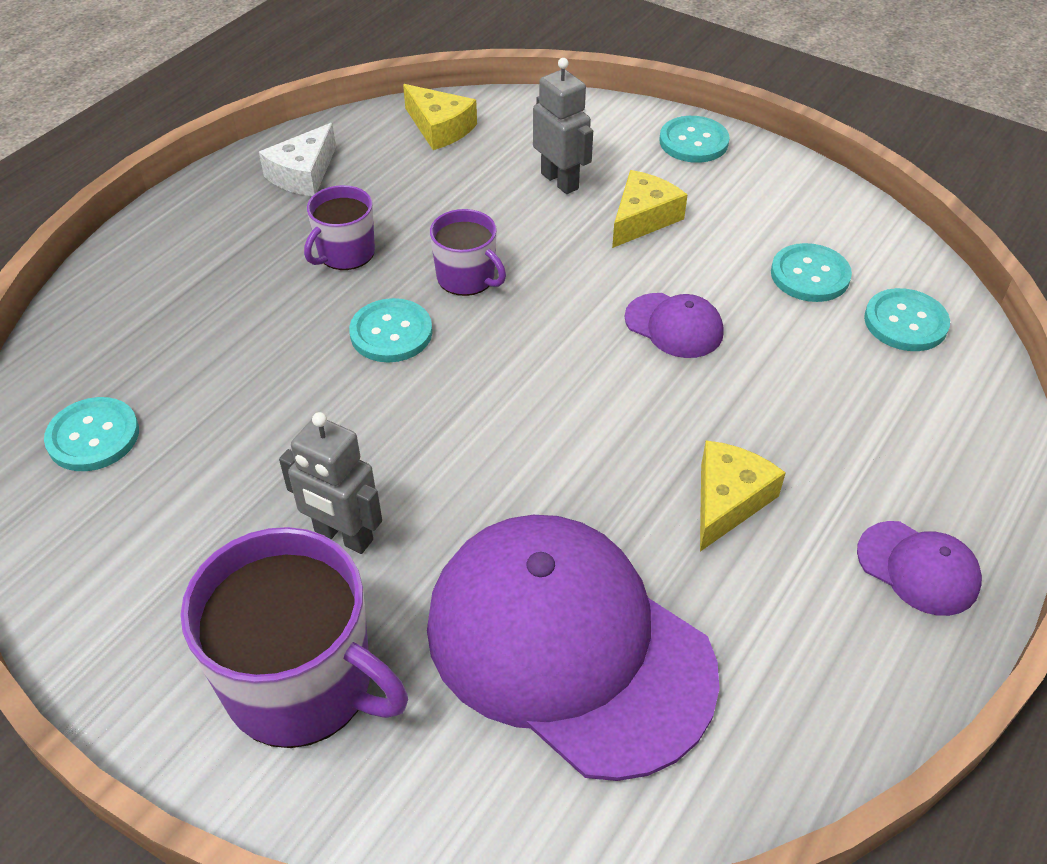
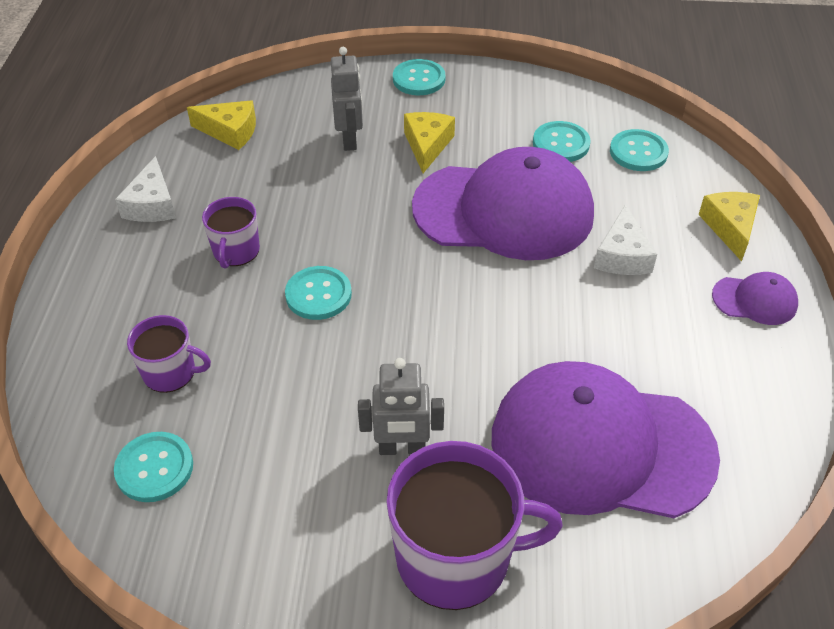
camera: 30 degrees left, 0 degrees up
(467, 278) = (340, 233): purple mug -> purple mug (170, 372)
(560, 181) = (350, 139): grey robot -> grey robot turned 60 degrees clockwise
(674, 326) = (504, 211): purple cap -> purple cap, size x2.38
(728, 500) = (622, 309): yellow cheese -> yellow cheese (730, 227)
(781, 437) = (622, 255): none -> white cheese

